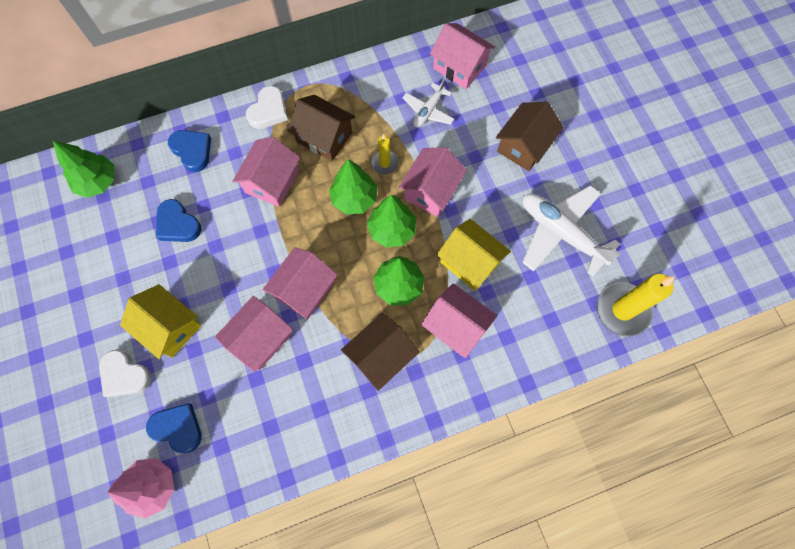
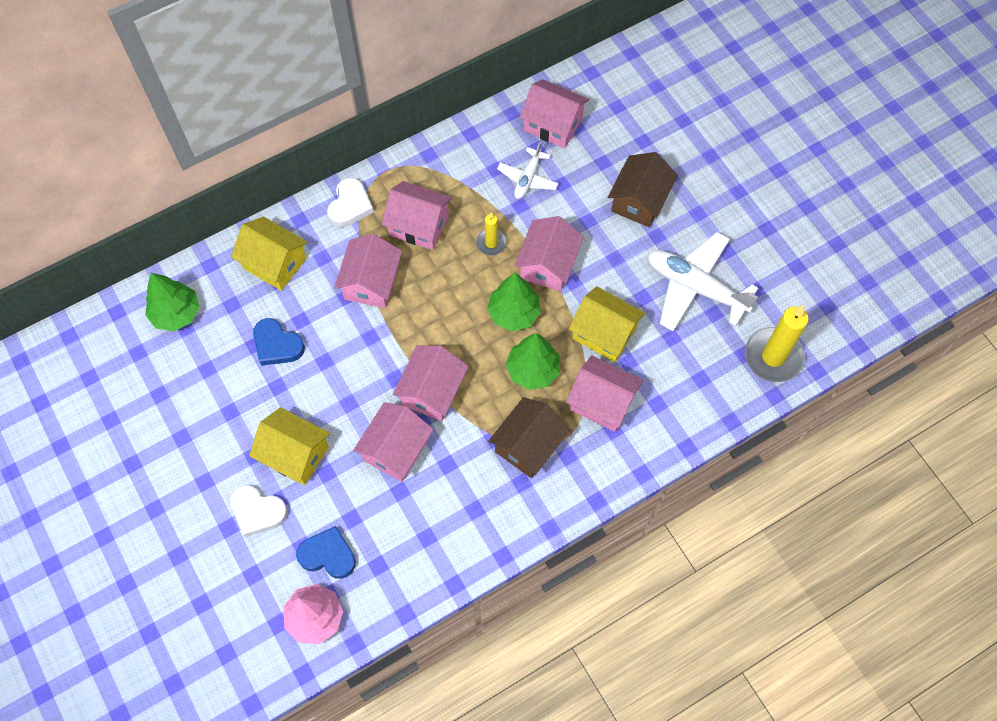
camera: 10 degrees left, 5 degrees down
(192, 151) = (274, 263): blue heart -> yellow house
(324, 137) = (419, 225): brown house -> pink house
(354, 198) = (466, 286): green tree -> none

